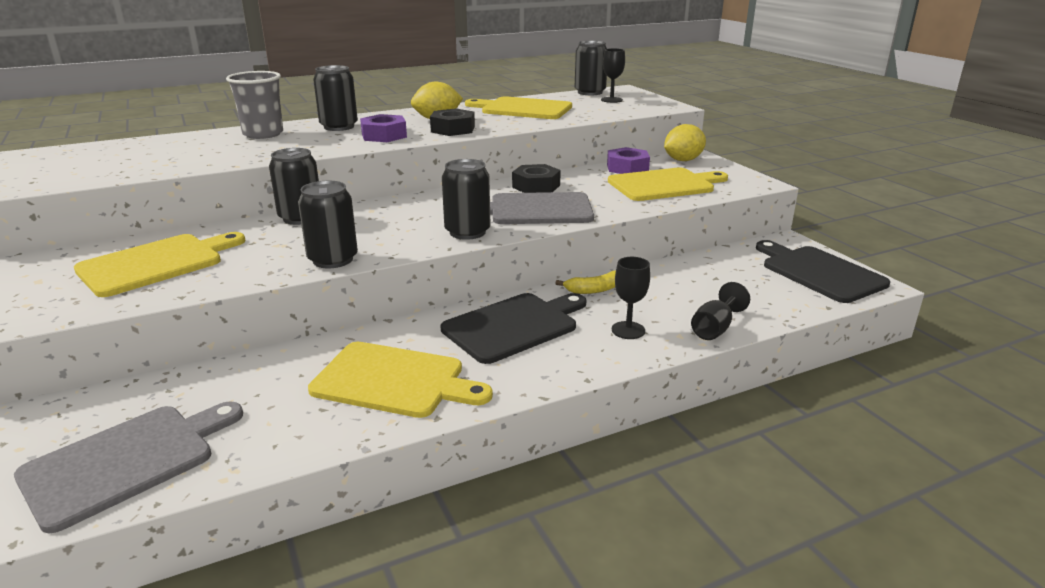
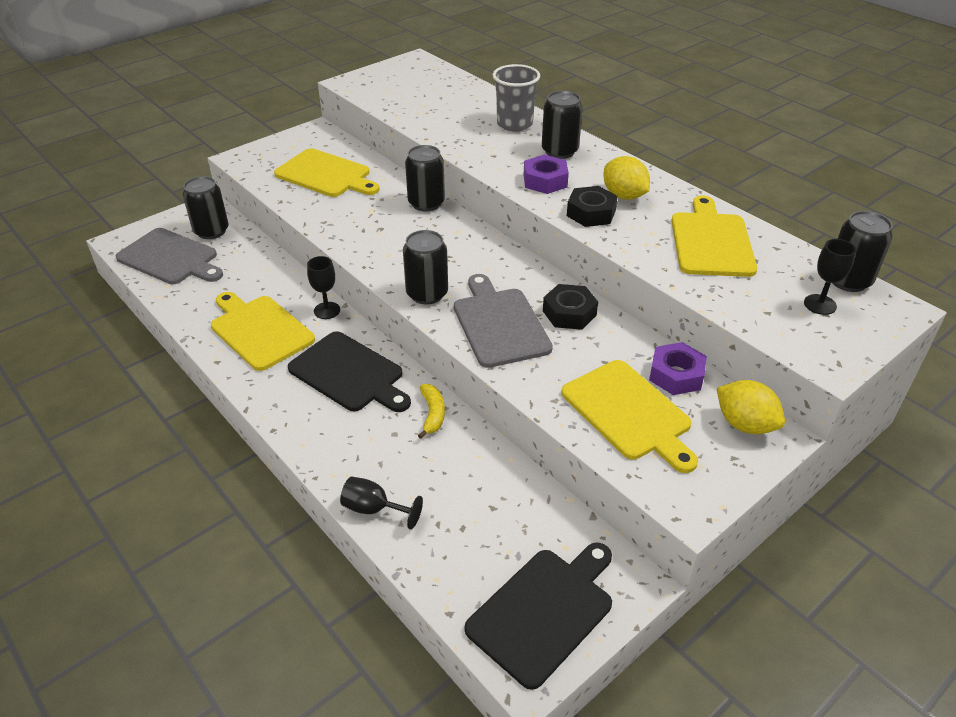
camera: 75 degrees right, 15 degrees up
(333, 260) = (350, 241): black can -> black can (211, 231)
(394, 380) = (259, 330): yellow cutting board -> yellow cutting board turned 135 degrees clockwise
(595, 289) = (432, 414): yellow banana -> yellow banana turned 150 degrees counterclockwise
(628, 330) = (357, 446): black goblet -> black goblet (327, 310)

